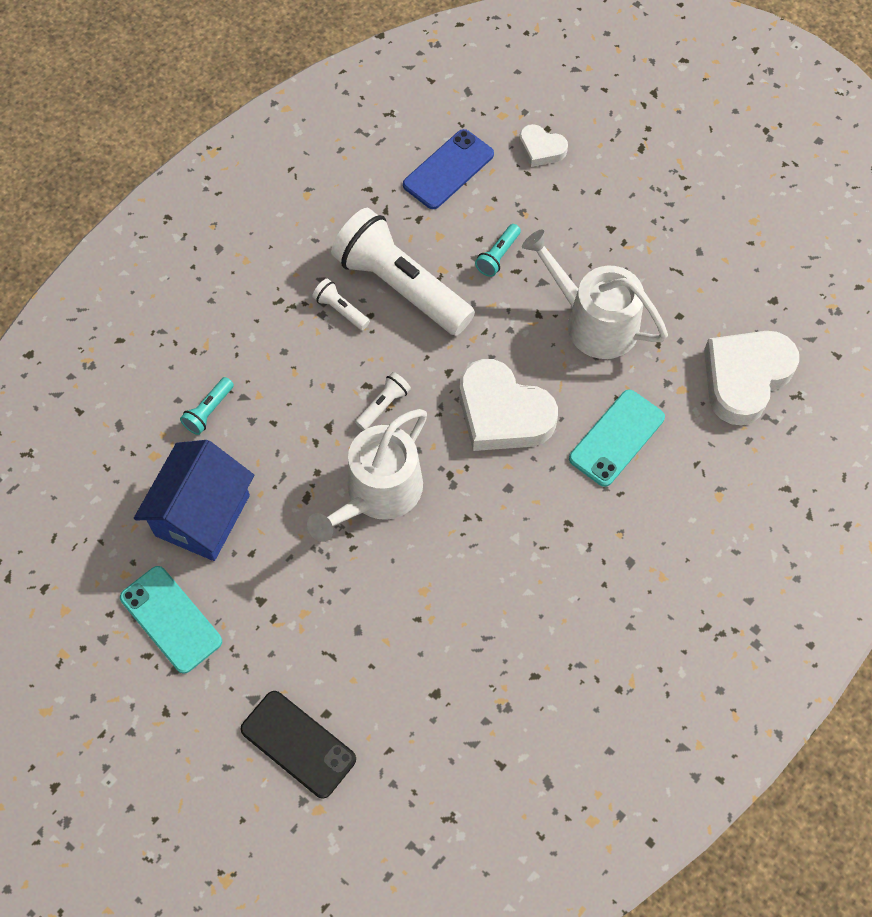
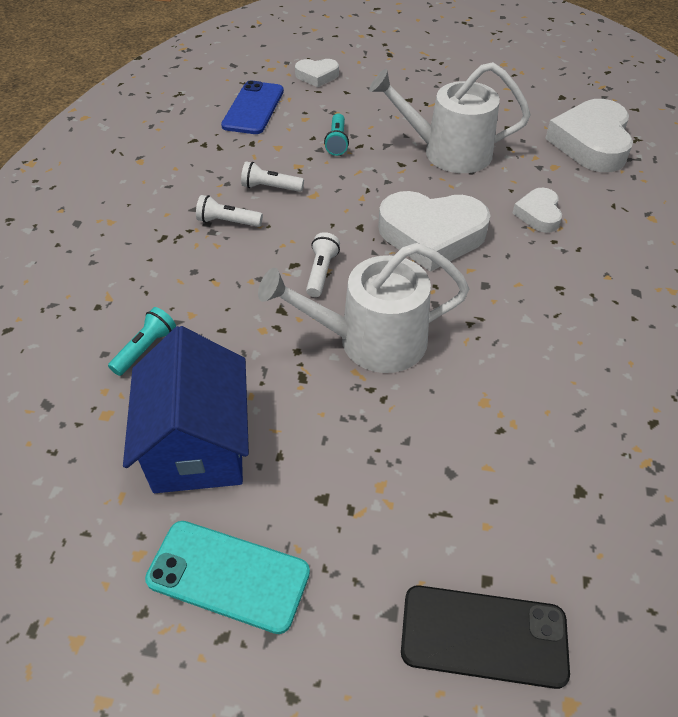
camera: 30 degrees left, 15 degrees down
(209, 411) = (145, 348): turquoise flashlight -> turquoise flashlight turned 150 degrees counterclockwise
(378, 493) = (371, 340): white watering can -> white watering can turned 75 degrees clockwise
(400, 286) = (270, 187): white flashlight -> white flashlight, size x0.40
(616, 438) = (538, 214): turquoise phone -> white heart

